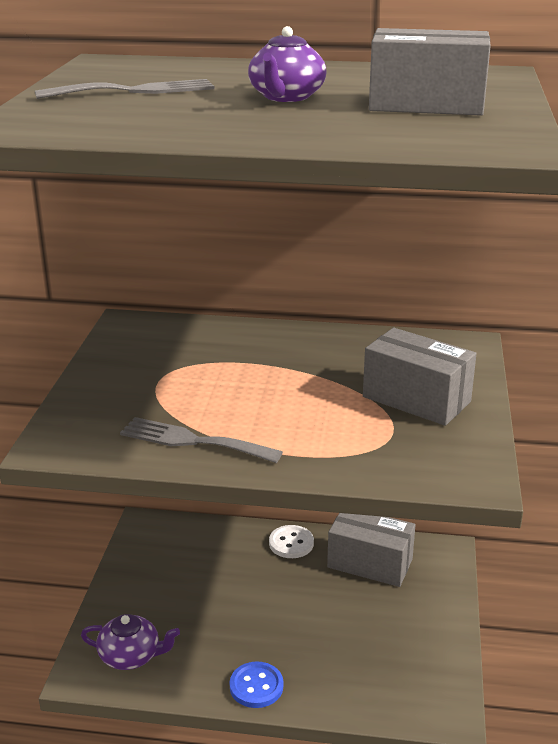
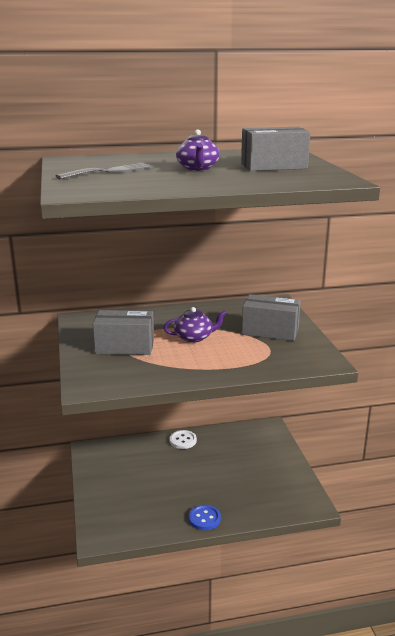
camera: 20 degrees left, 5 degrees down
(131, 656) = (121, 521): purple teapot -> purple teapot (194, 337)
(193, 441) = (166, 371): grey fork -> none
(370, 563) = (232, 441): grey box -> grey box (125, 347)

